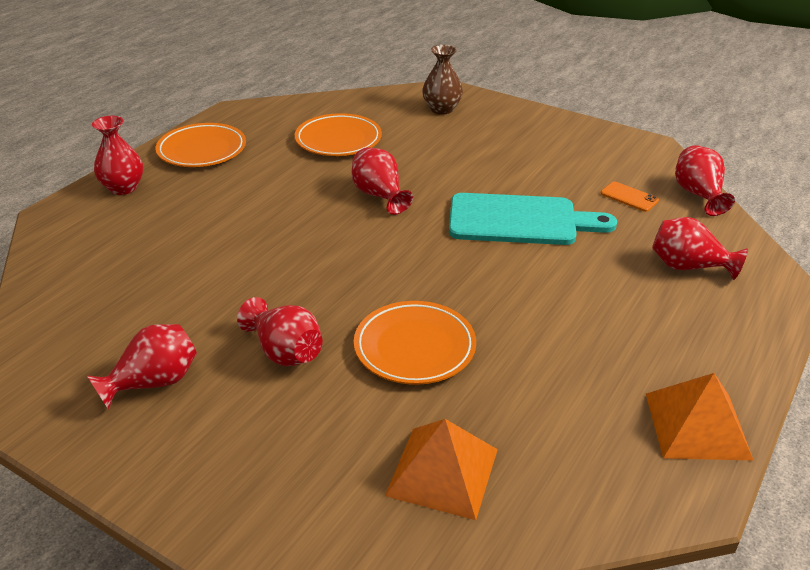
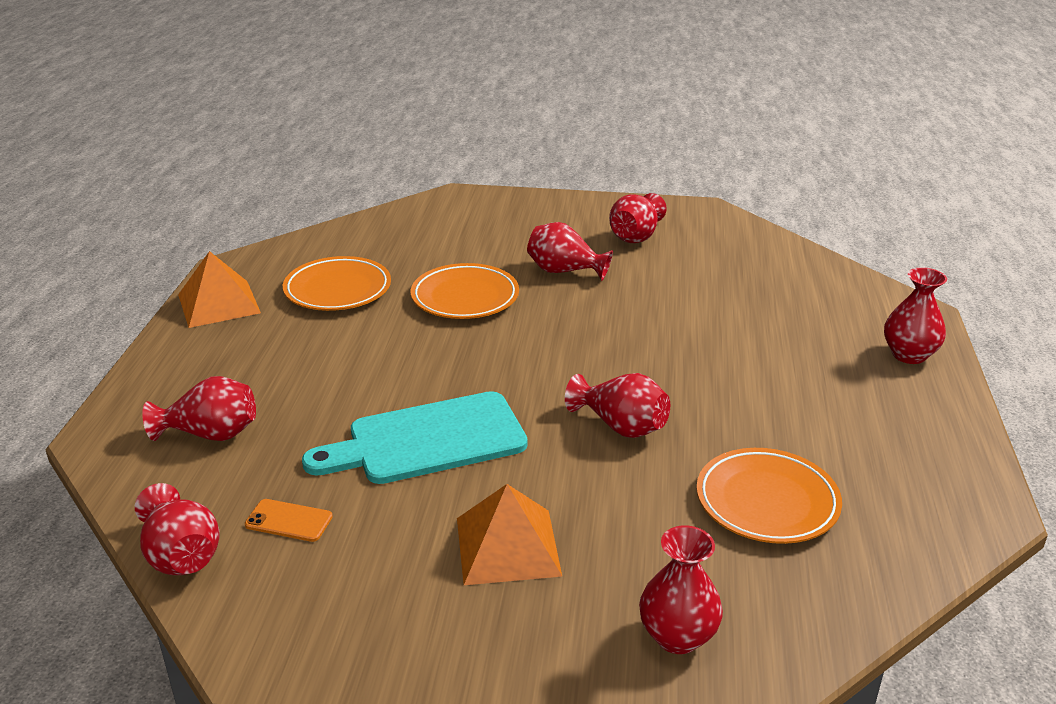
camera: 155 degrees right, 5 degrees down
(202, 150) = (912, 427): orange plate -> orange plate (338, 290)
(442, 109) = (677, 636): brown vase -> red vase
(442, 472) = (400, 243): orange pyramid -> orange pyramid (508, 546)

